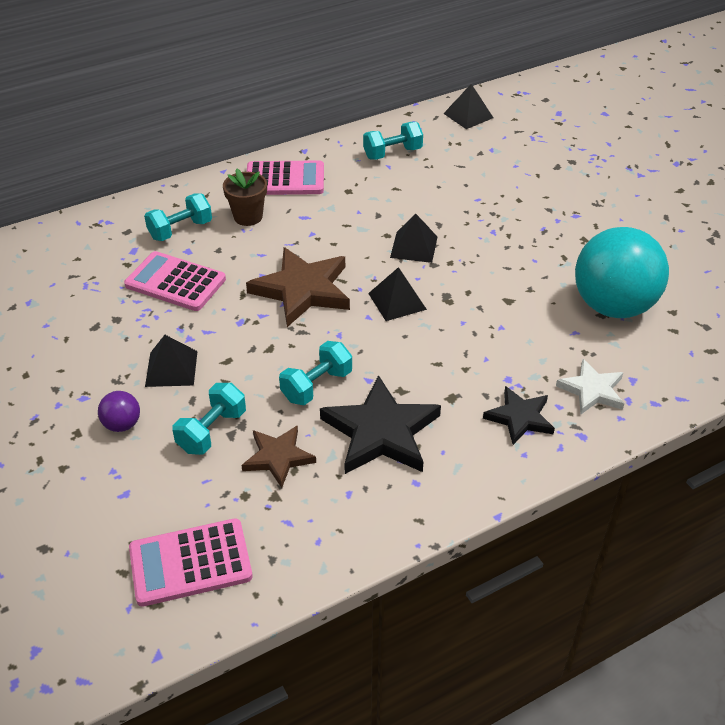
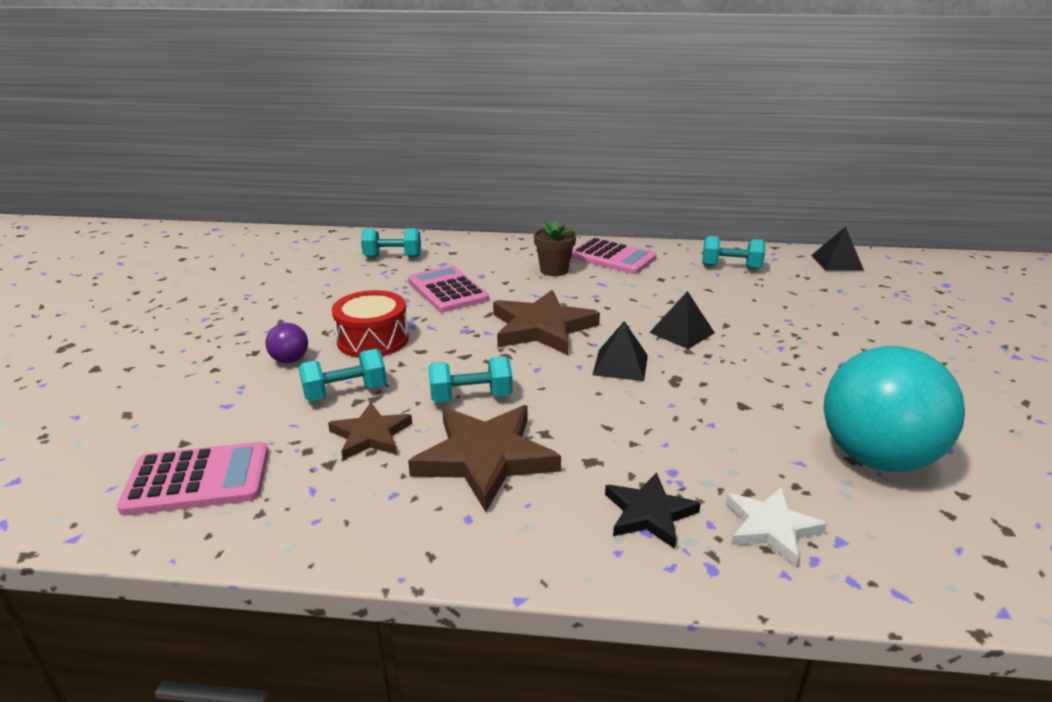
camera: 35 degrees right, 15 degrees down
(171, 368) = (373, 340): black pyramid -> red drum
(180, 230) = (492, 262): turquoise dumbbell -> turquoise dumbbell (393, 257)
(190, 563) = (198, 479): pink calculator -> pink calculator turned 150 degrees clockwise
(381, 432) = (485, 458): black star -> brown star

